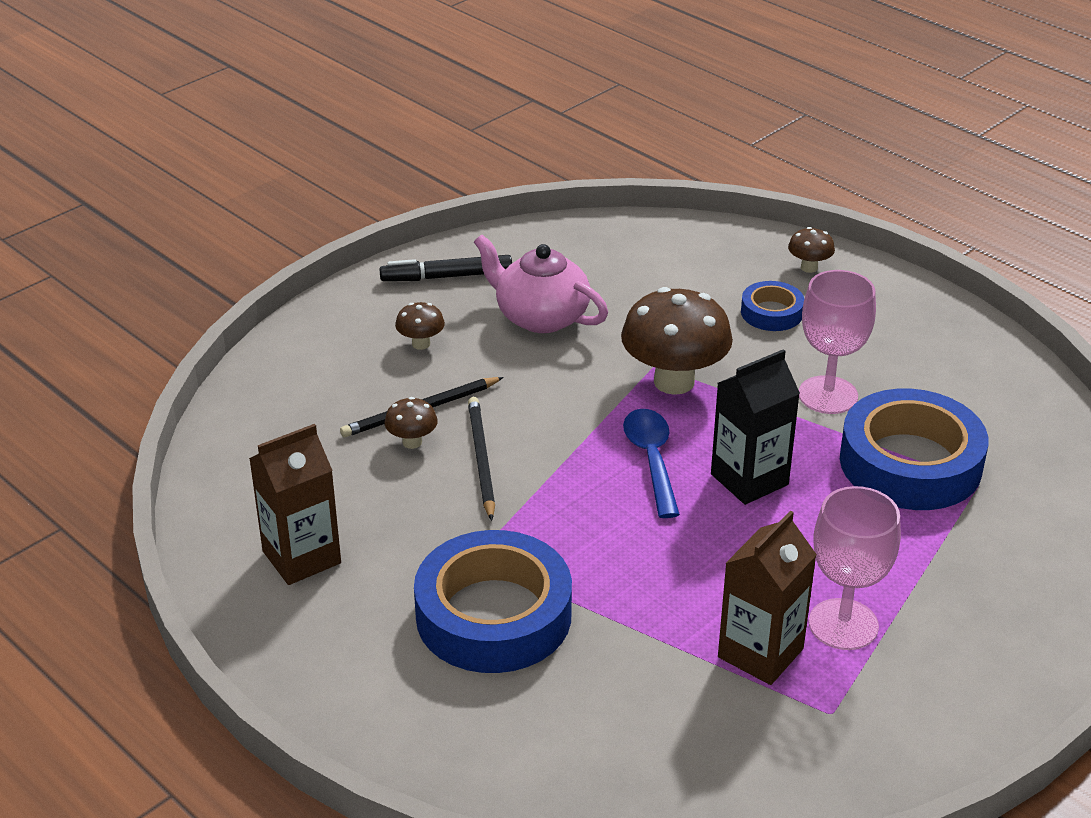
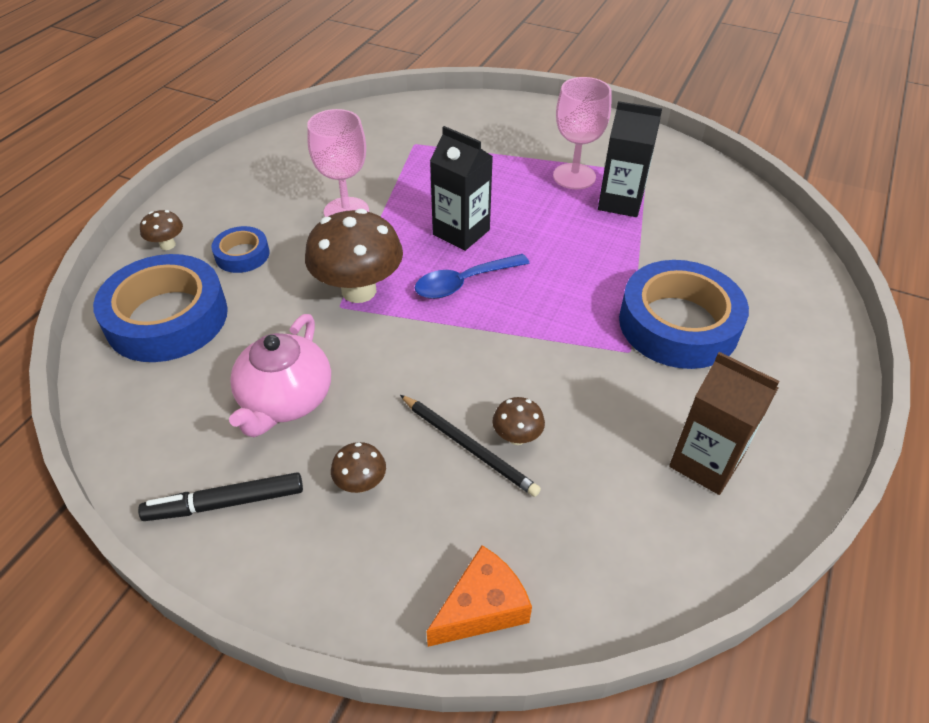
camera: 110 degrees left, 10 degrees up
(267, 382) = (482, 607): none -> orange cheese
(447, 277) = (225, 503): black marker -> black marker turned 105 degrees clockwise
(481, 459) = (515, 381): black pencil -> none
(760, 653) = (620, 202): brown carton -> black carton
(910, 463) = (408, 169): blue tape -> blue tape (167, 318)

